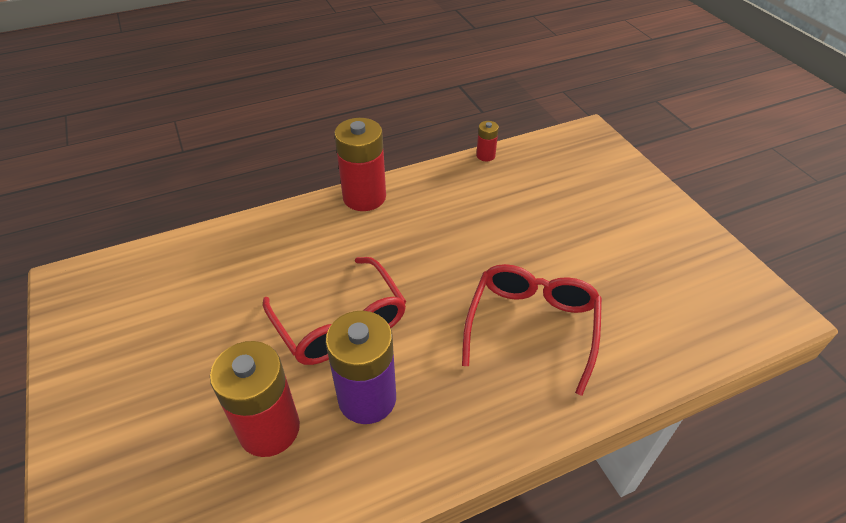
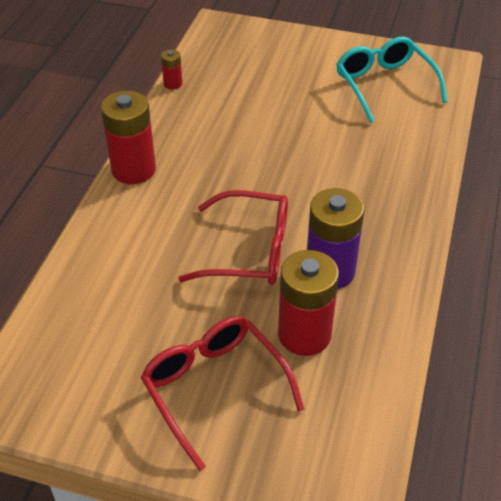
camera: 50 degrees left, 0 degrees up
(531, 327) = (355, 163): red glasses -> red glasses (215, 389)
(668, 283) = (385, 86): none -> turquoise glasses

